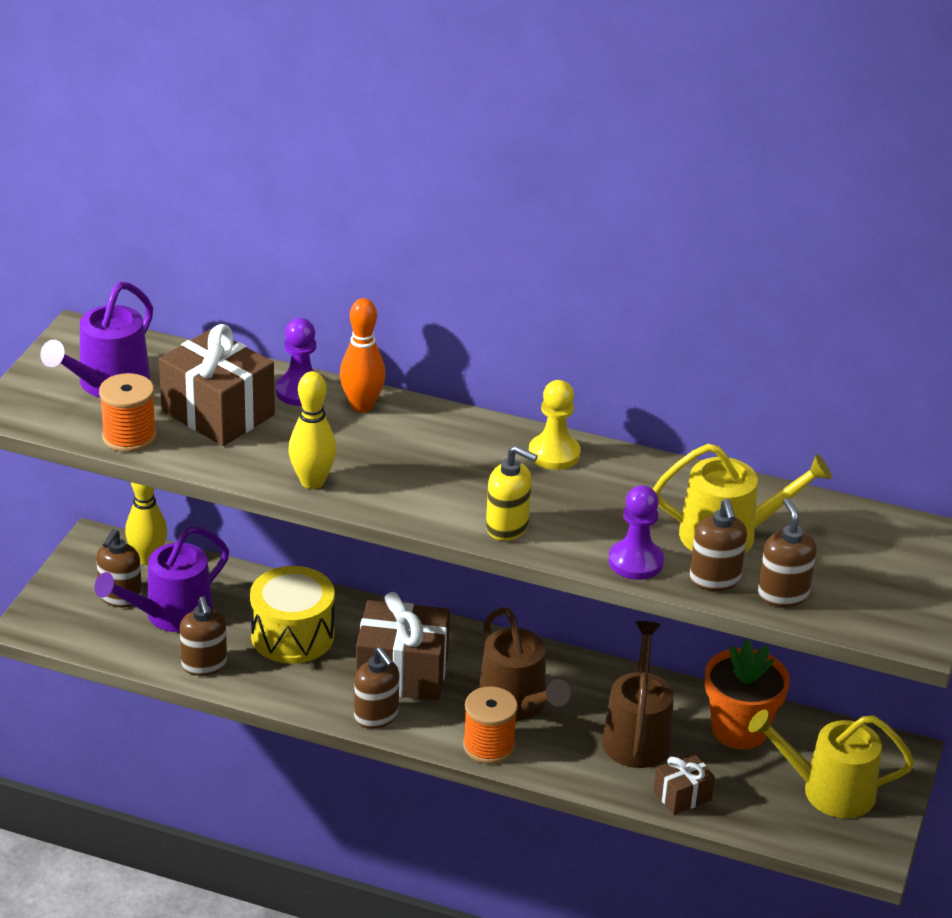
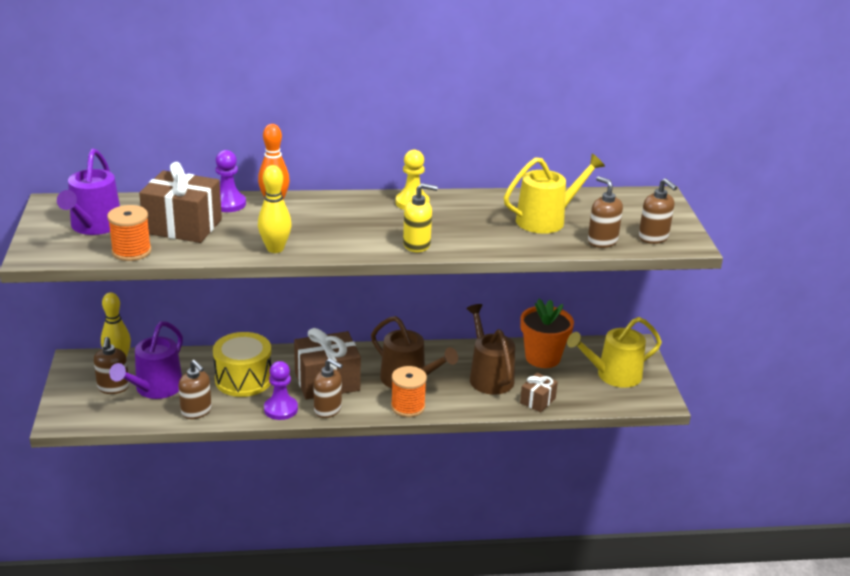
camera: 25 degrees left, 5 degrees down
(635, 562) = (507, 245): purple pawn -> purple pawn (280, 409)
(715, 579) = (559, 243): brown soap dispenser -> brown soap dispenser (653, 238)

